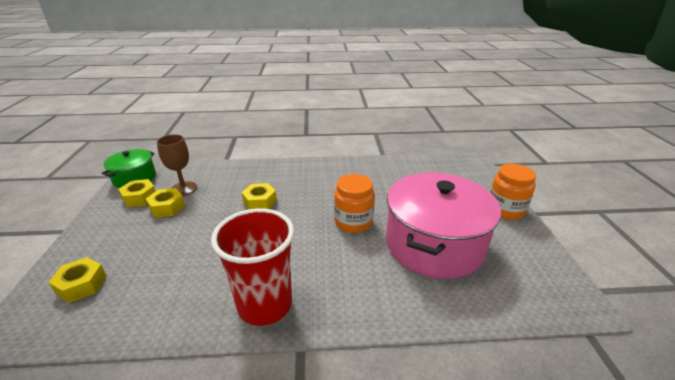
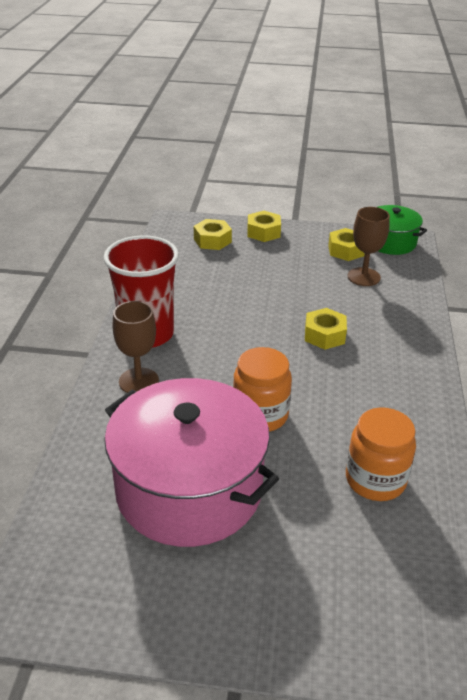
camera: 100 degrees right, 5 degrees up
(167, 207) = (323, 269): yellow nut -> yellow nut (263, 232)
(336, 295) = (138, 381): none -> brown goblet
(505, 210) = (251, 632): orange jar -> orange jar (375, 480)

